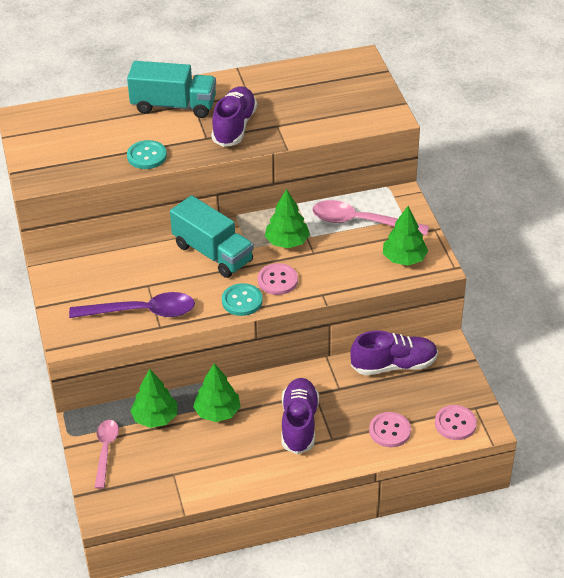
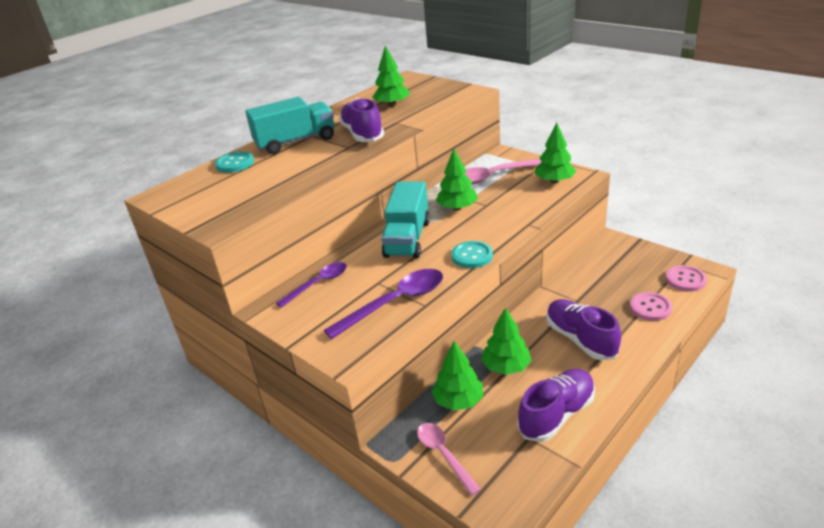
camera: 30 degrees left, 10 degrees down
(105, 261) = (318, 284): none -> purple spoon
(147, 156) = (309, 174): turquoise button -> turquoise button (235, 163)
(213, 253) = (407, 239): turquoise truck -> turquoise truck turned 90 degrees clockwise
(277, 280) = (482, 231): pink button -> none
(301, 97) = (392, 105): none -> green tree
(394, 365) = (594, 267): purple shoe -> purple shoe (557, 414)

